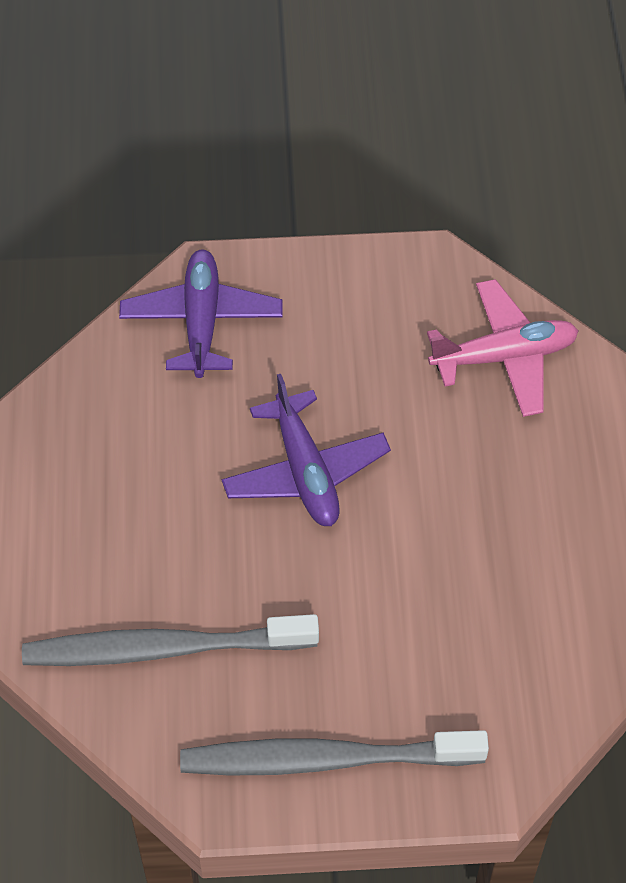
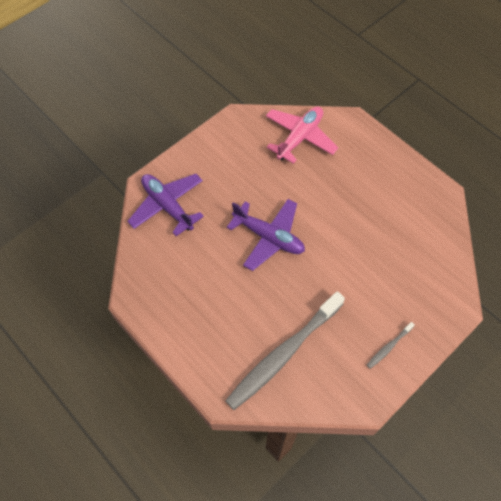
camera: 40 degrees left, 5 degrees up
(326, 759) = (389, 347): grey toothbrush -> grey toothbrush, size x0.41

